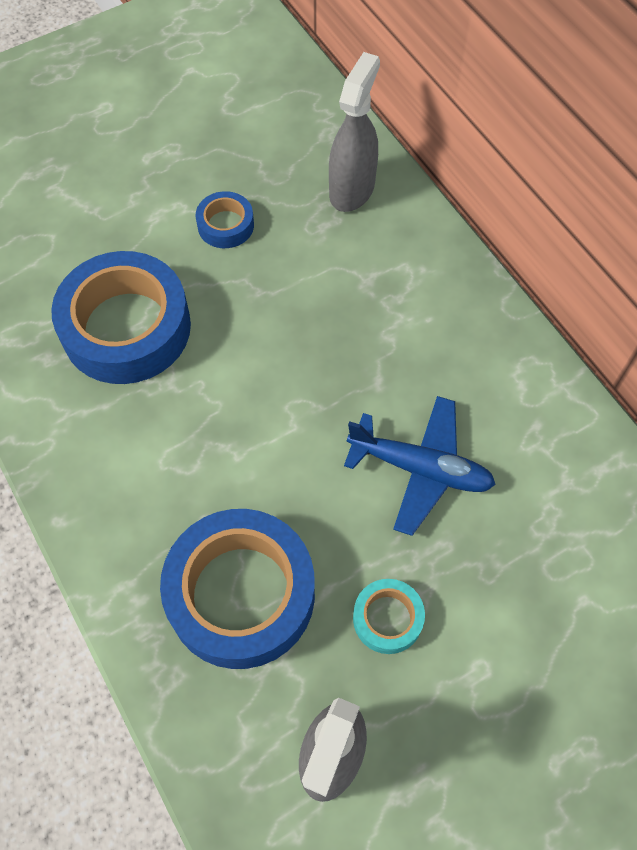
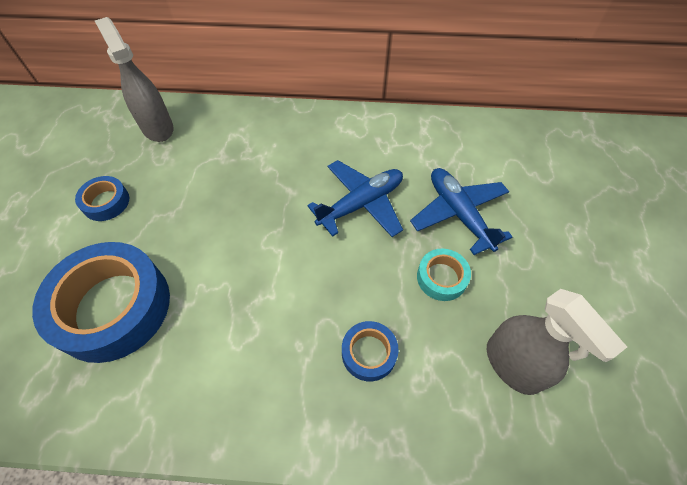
camera: 55 degrees left, 5 degrees down
(241, 594) = (369, 353): blue tape -> blue tape, size x0.47
(496, 589) = (459, 214): none -> blue plane

